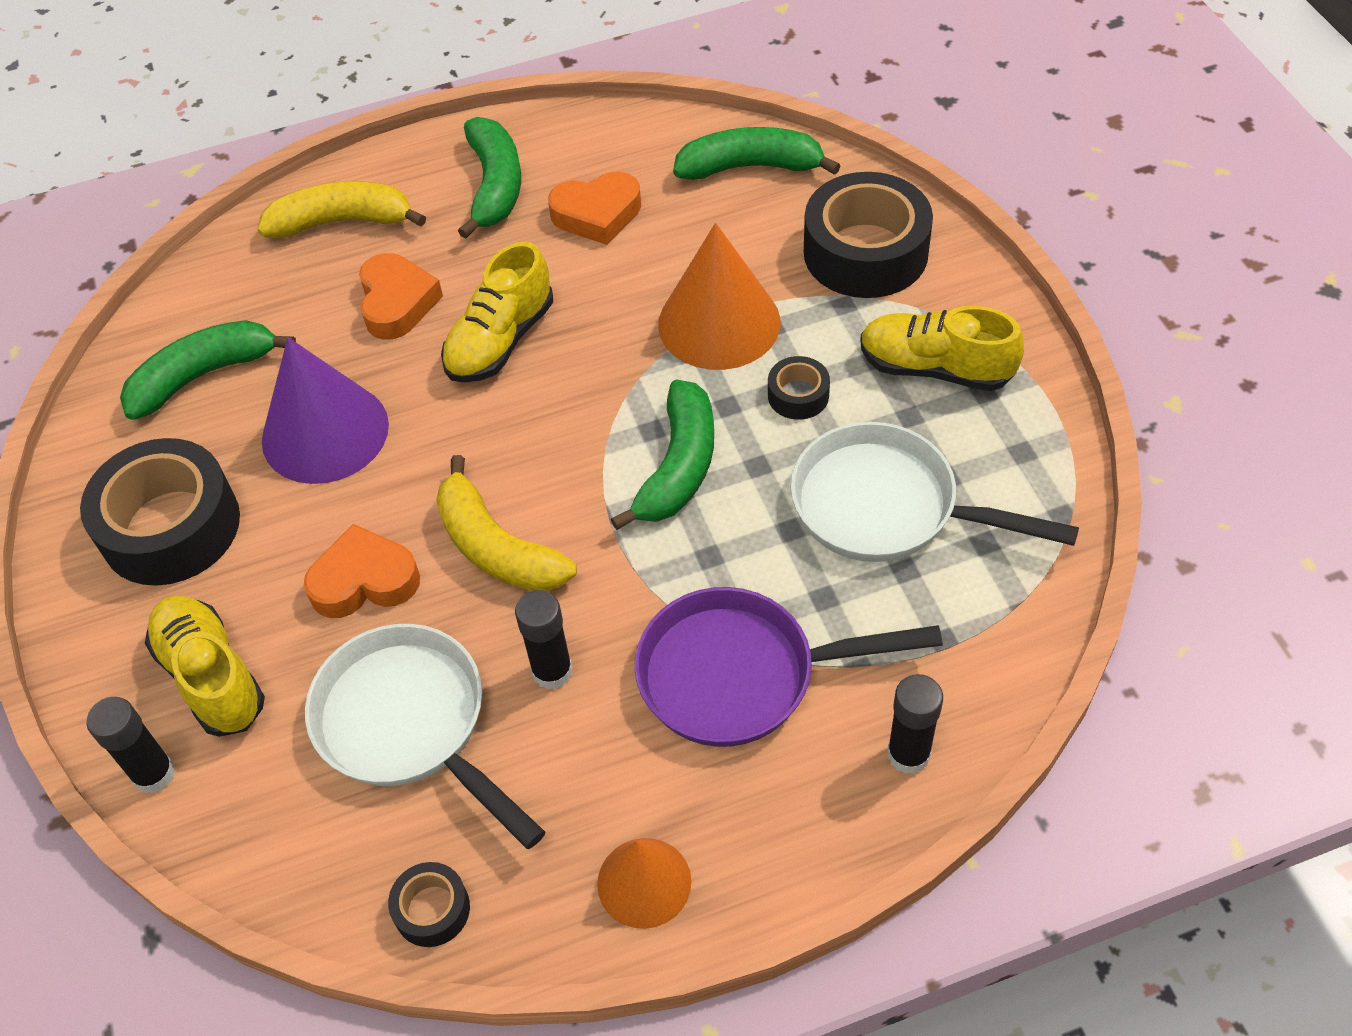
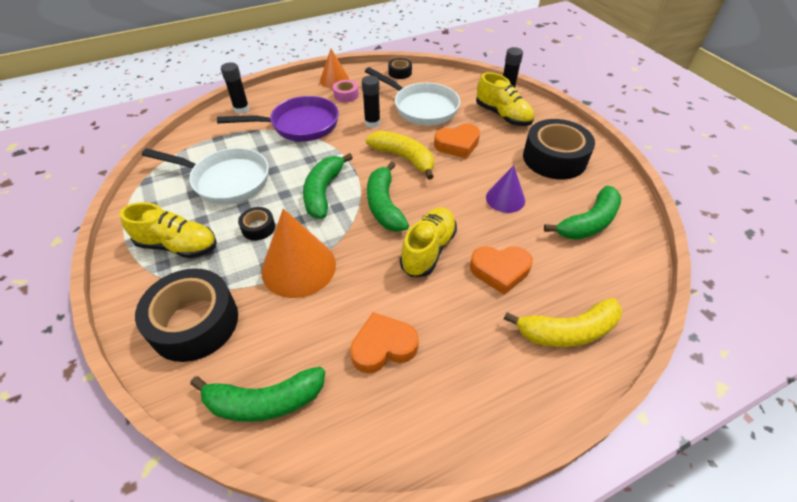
camera: 170 degrees right, 5 degrees down
(325, 432) = (505, 199): purple cone -> purple cone, size x0.60
(397, 302) = (500, 271): orange heart -> orange heart turned 75 degrees counterclockwise
(495, 186) = (466, 371): green banana -> green banana (384, 205)
(612, 799) = (346, 95): none -> pink tape

